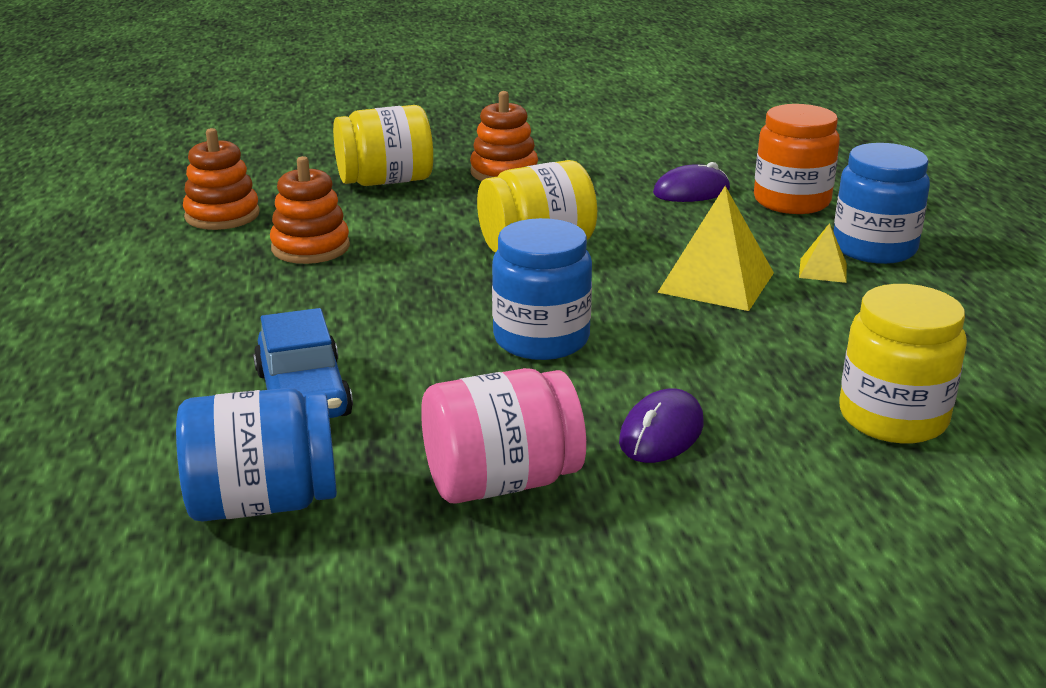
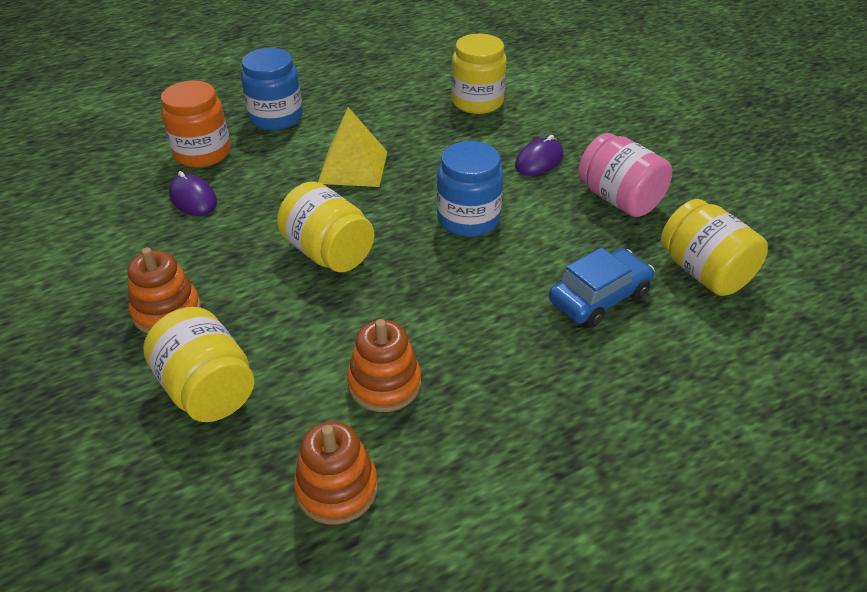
camera: 110 degrees left, 15 degrees up
(263, 502) = (704, 272): blue jar -> yellow jar
(661, 433) = (539, 160): purple mouse -> purple mouse turned 60 degrees counterclockwise
(822, 270) = (317, 132): yellow pyramid -> none

